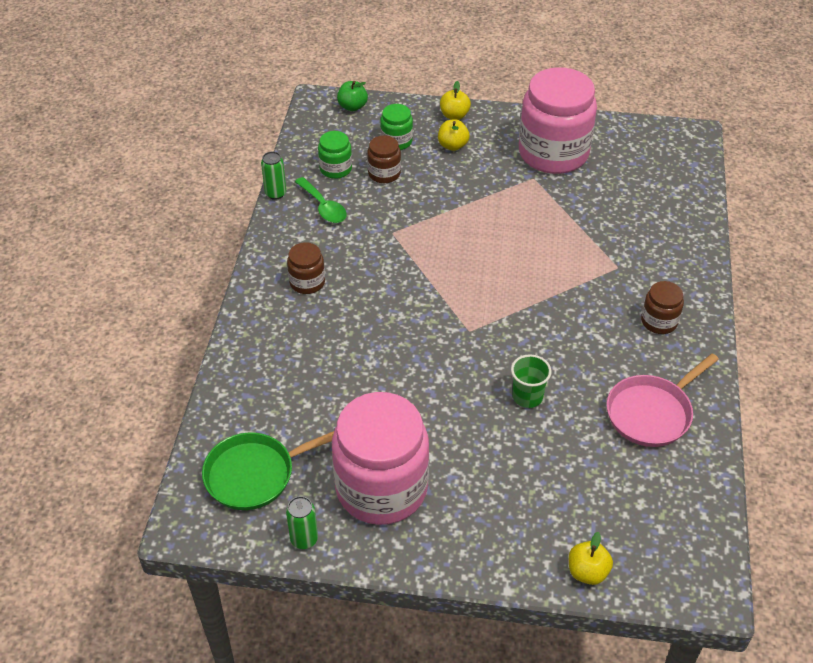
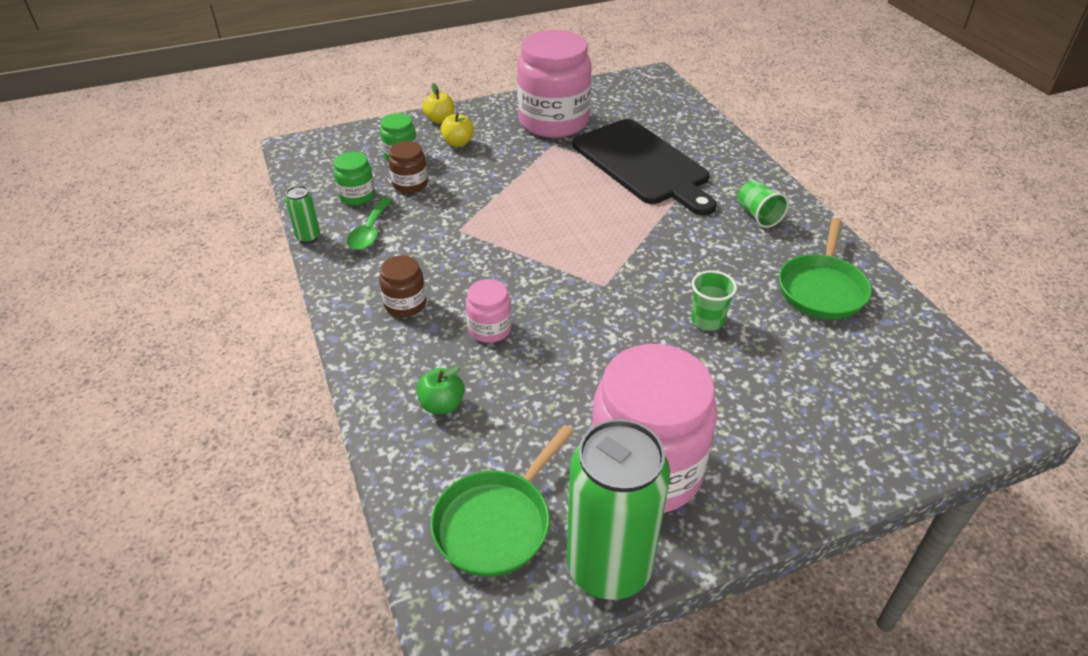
camera: 30 degrees left, 5 degrees down
(304, 539) = (609, 567): green can -> green can, size x2.35
(323, 207) = (370, 232): green spoon -> green spoon turned 75 degrees clockwise
(352, 106) = (334, 141): green apple -> green apple (442, 405)
(353, 330) = (489, 329): none -> pink jar
(587, 572) = (905, 453): yellow apple -> none
(598, 229) = (643, 164): none -> black cutting board
(652, 412) = (822, 289): pink pan -> green pan
(659, 321) = (758, 215): brown jar -> green cup

